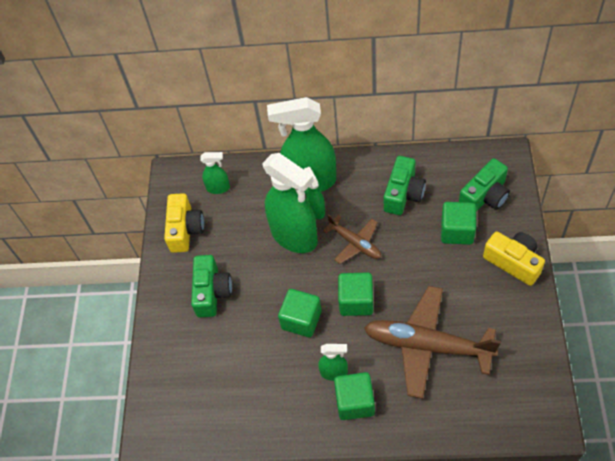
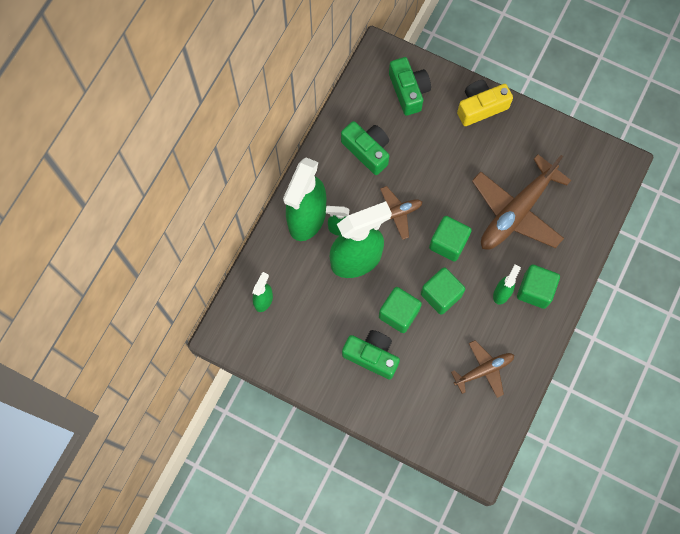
camera: 70 degrees left, 15 degrees up
(185, 229) = (292, 350): yellow camera -> none
(247, 393) = (483, 370): none -> brown plane
(457, 231) = (428, 131): green cube -> green cube (399, 313)

